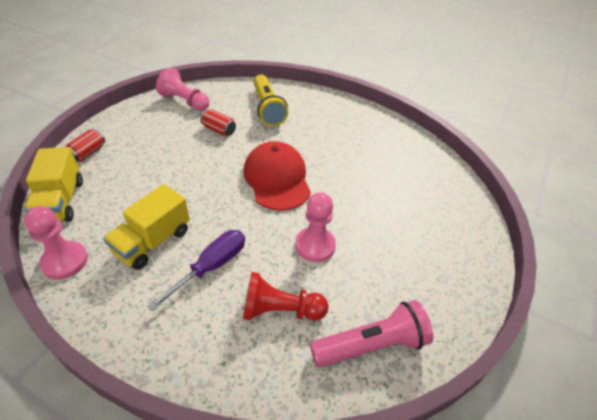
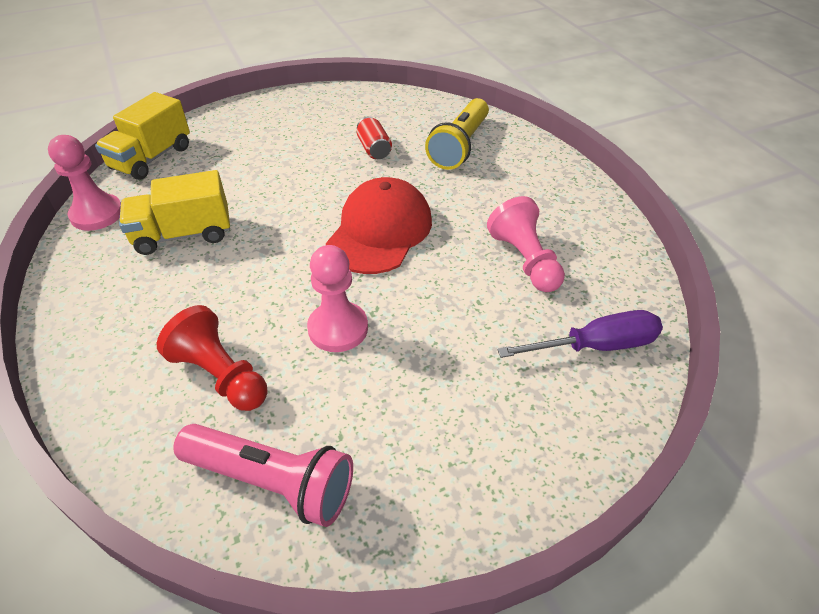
camera: 40 degrees right, 0 degrees up
(88, 153) = (222, 122): red can -> none
(184, 101) = (371, 104): pink pawn -> pink pawn (525, 260)
(211, 267) = (206, 289): purple screwdriver -> purple screwdriver (595, 346)

